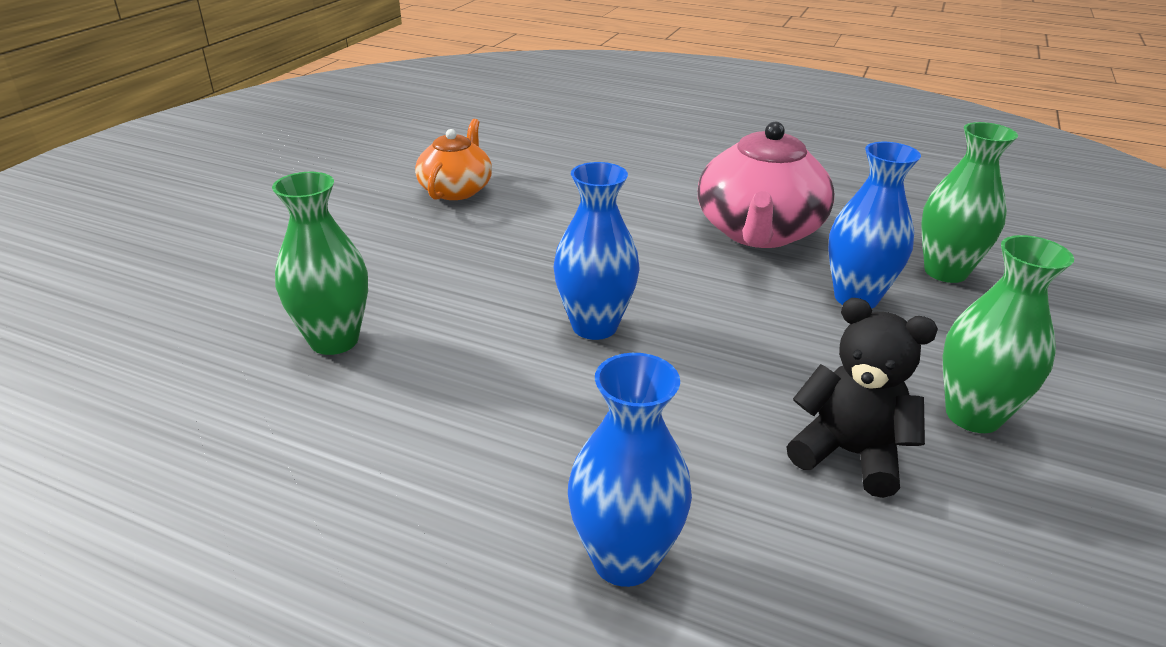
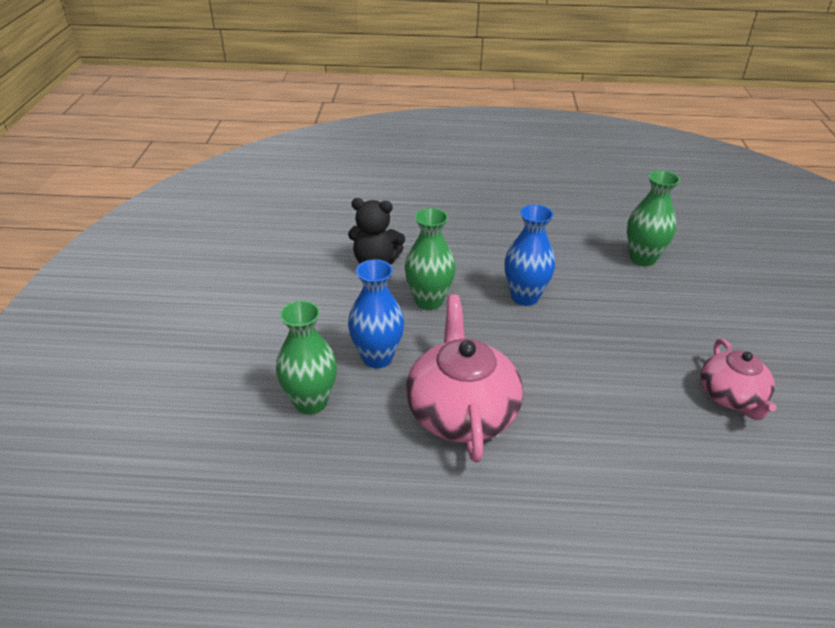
camera: 160 degrees right, 5 degrees up
(456, 190) = (731, 397): orange teapot -> pink teapot
(624, 560) = (450, 213): blue vase -> none
(973, 415) = (315, 292): green vase -> green vase (429, 301)

